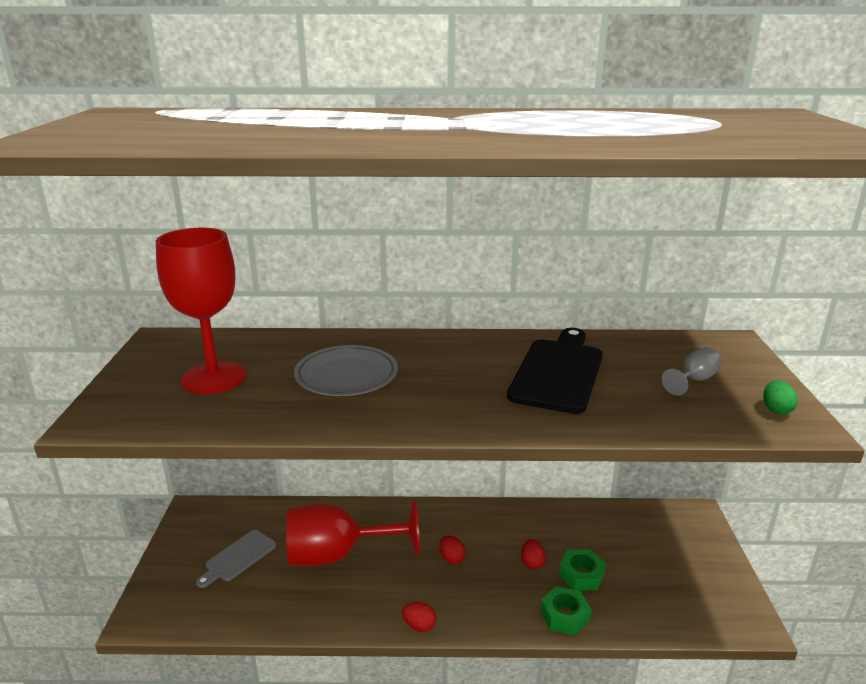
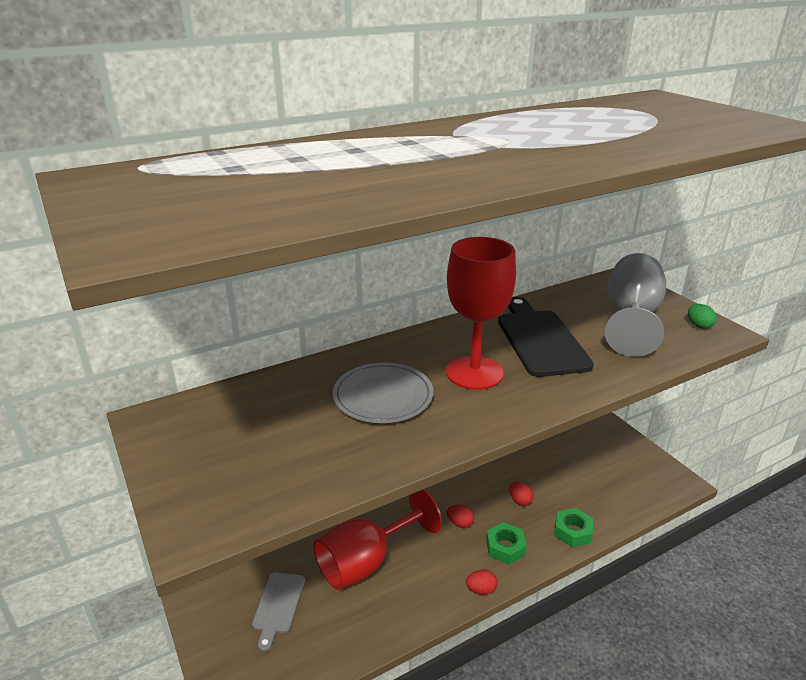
camera: 30 degrees left, 5 degrees up
(214, 378) = (262, 441): red goblet -> red goblet (474, 373)
(581, 575) = (559, 495): green nut -> green nut (505, 547)
(694, 380) = (631, 318): grey goblet -> grey goblet, size x2.30

